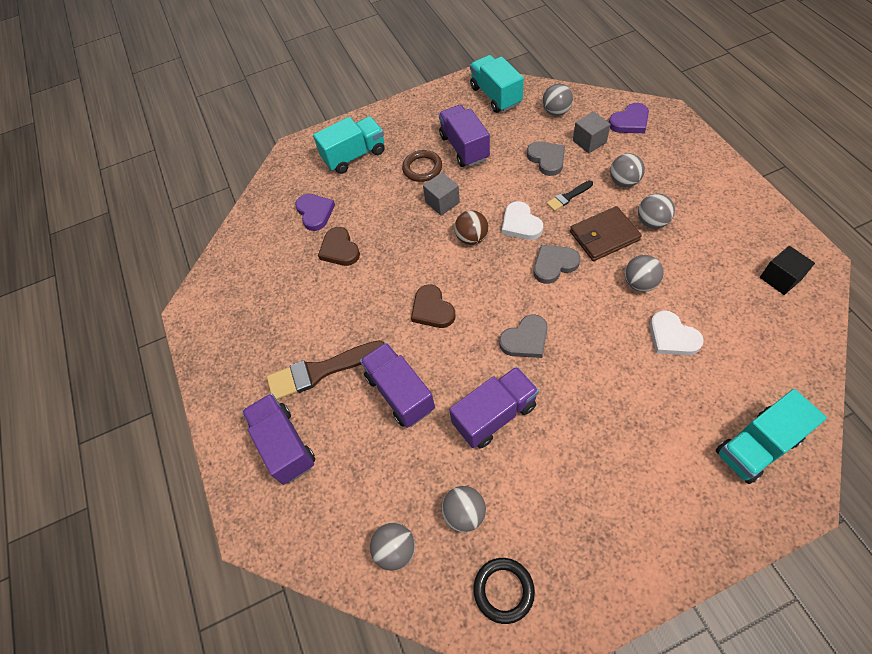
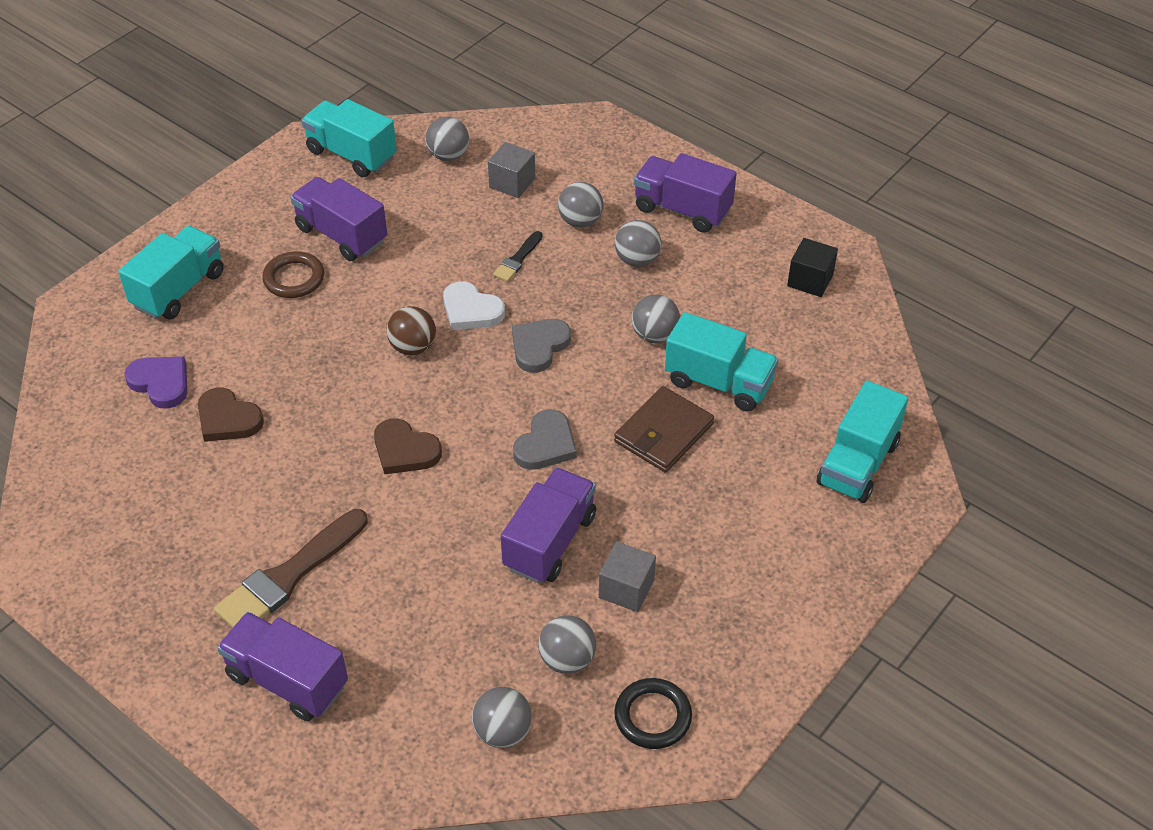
camera: 35 degrees left, 10 degrees down
(400, 393) = (414, 562): purple truck -> purple truck (682, 209)
(442, 202) = (347, 314): grey cube -> grey cube (626, 588)
(547, 159) = (466, 220): grey heart -> none
(604, 236) = (586, 293): brown wallet -> brown wallet (664, 433)
(630, 122) = (553, 144): purple heart -> none
(672, 337) = (719, 382): white heart -> turquoise truck

